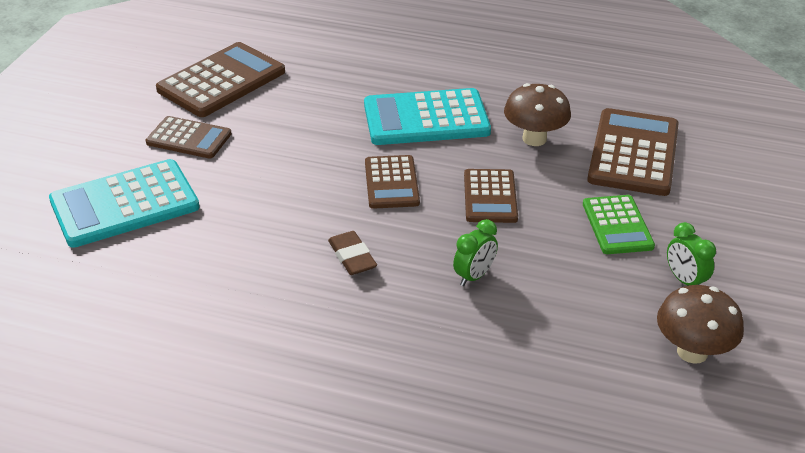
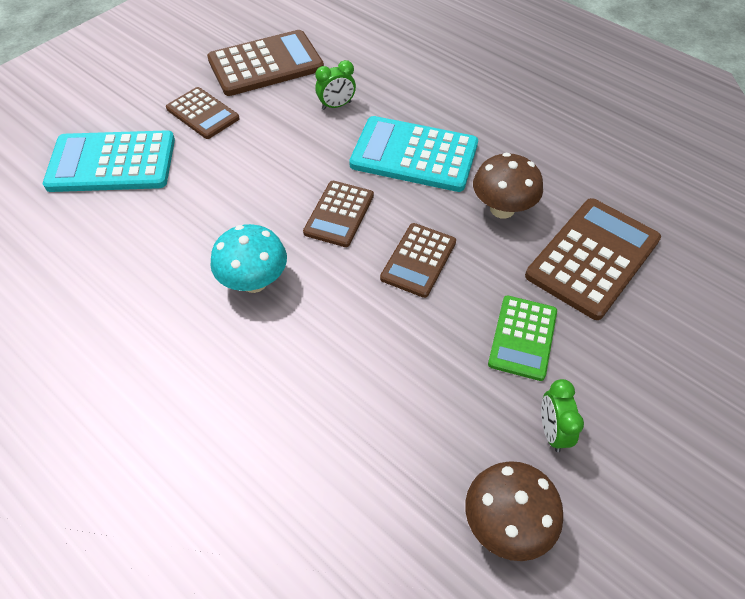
camera: 25 degrees right, 15 degrees up
(352, 257) = (254, 281): brown eraser -> turquoise mushroom
(474, 276) = (347, 344): green clock -> green clock (336, 106)

